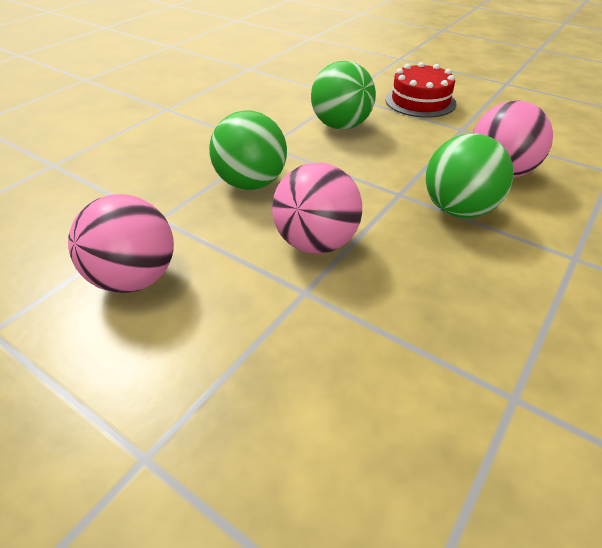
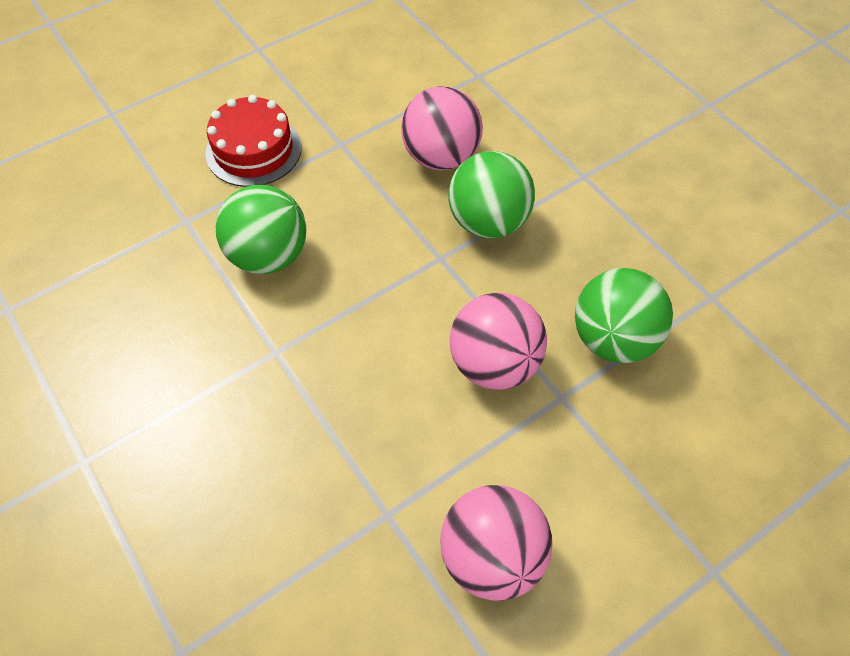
camera: 70 degrees left, 15 degrees up
(251, 183) = (357, 395): green ball -> green ball (613, 339)

